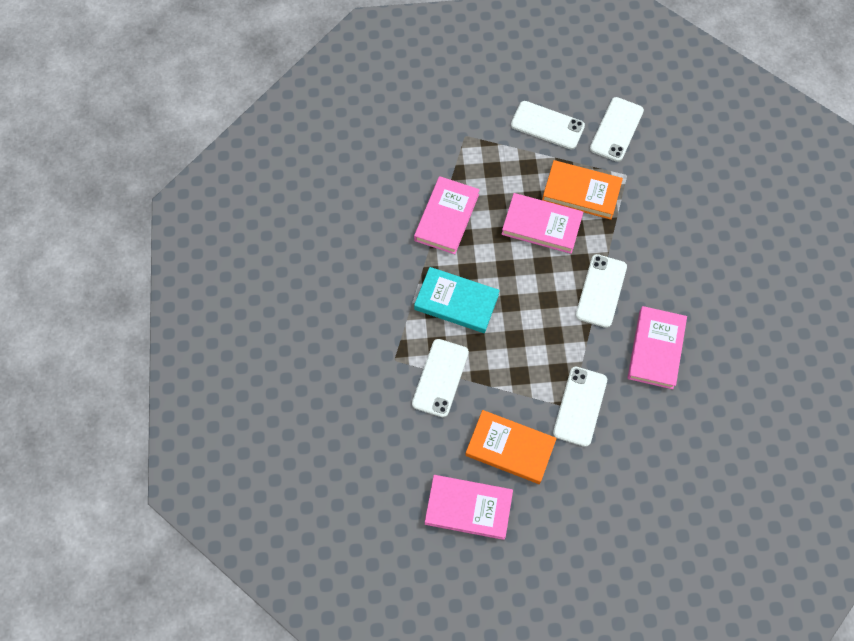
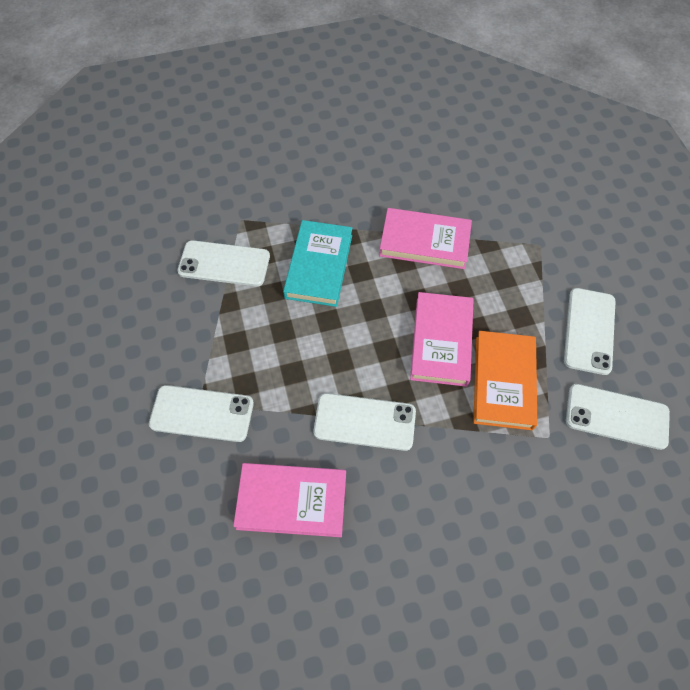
camera: 80 degrees right, 5 degrees down
(468, 508) = (73, 311): pink book -> none
(510, 448) = (144, 343): orange book -> none

